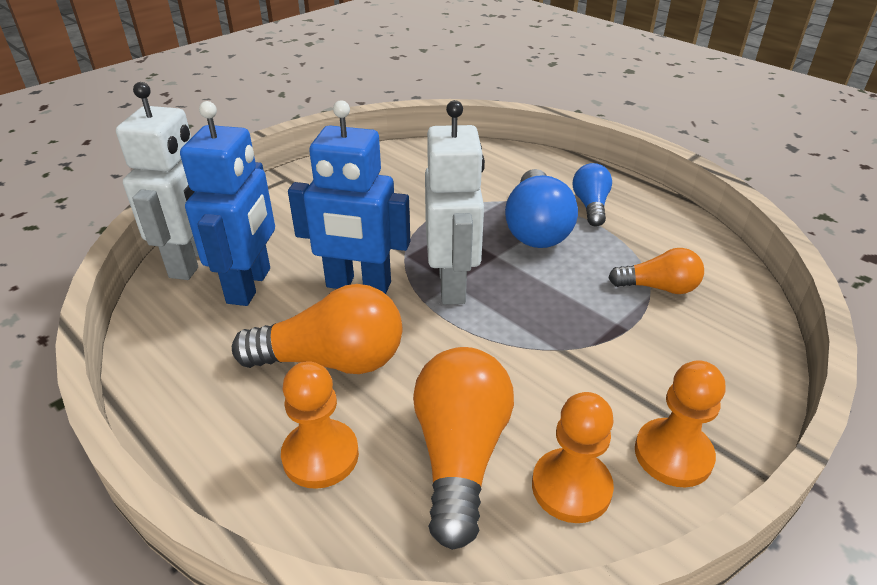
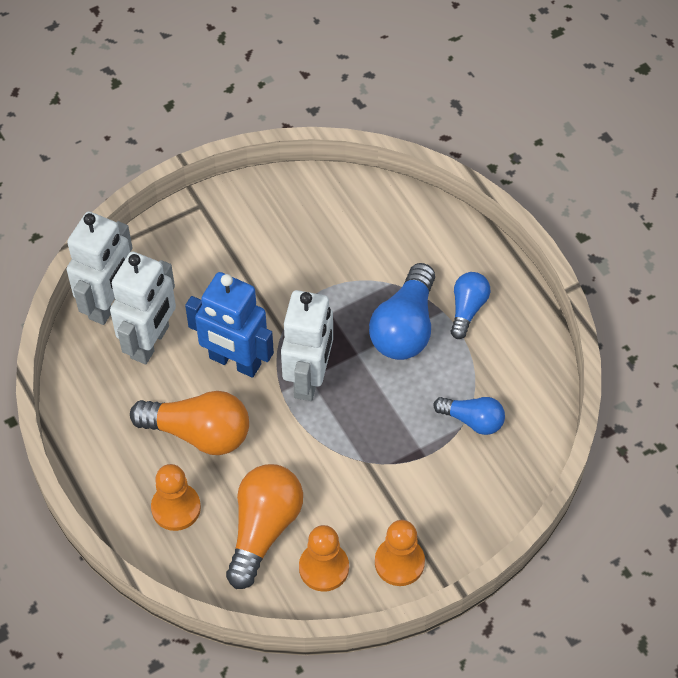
camera: 15 degrees right, 20 degrees up
(250, 286) = (150, 342): blue robot -> white robot
(658, 287) = (472, 420): orange light bulb -> blue light bulb

